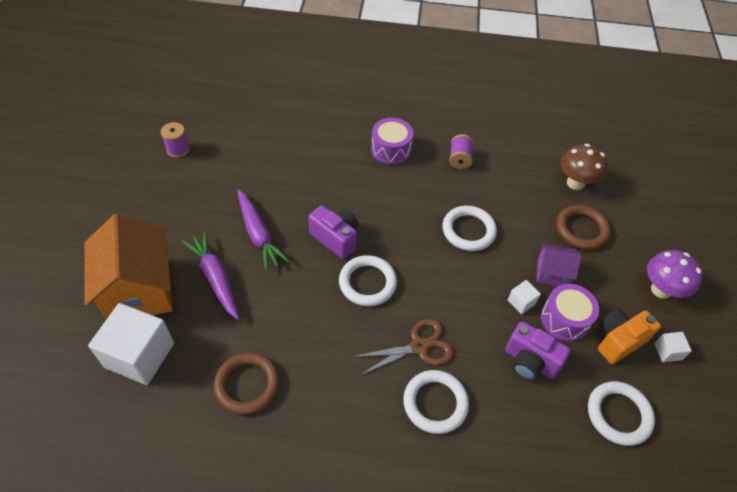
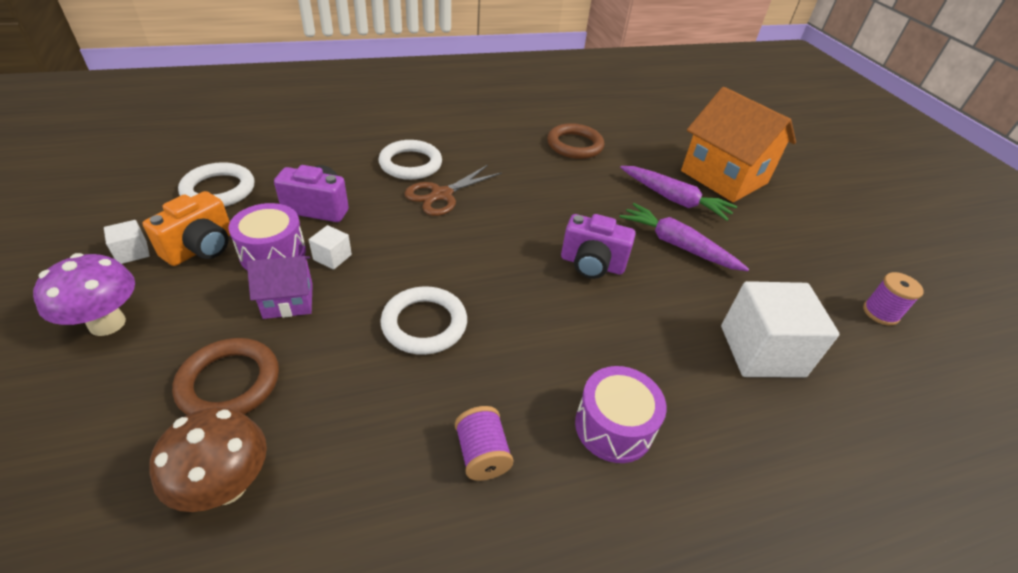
camera: 155 degrees right, 10 degrees down
(140, 355) = (670, 144): white cube -> white cube (761, 351)
(367, 283) = (525, 231): white ring -> none

